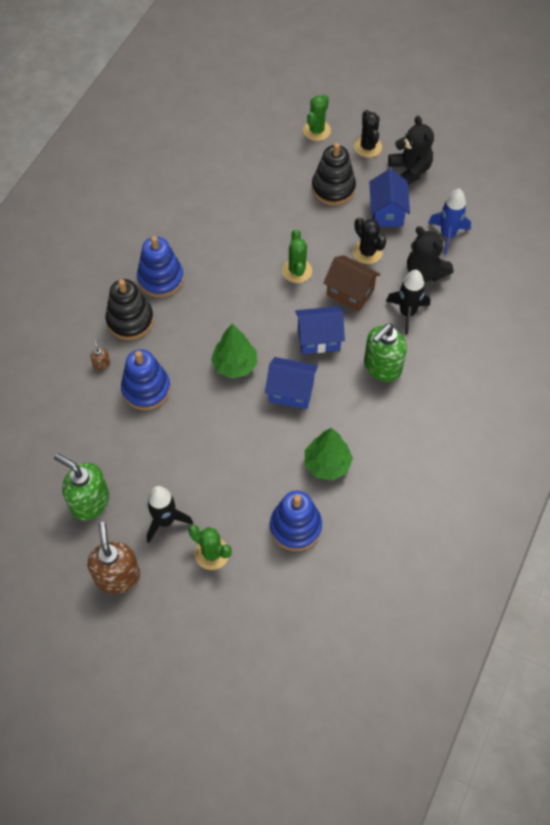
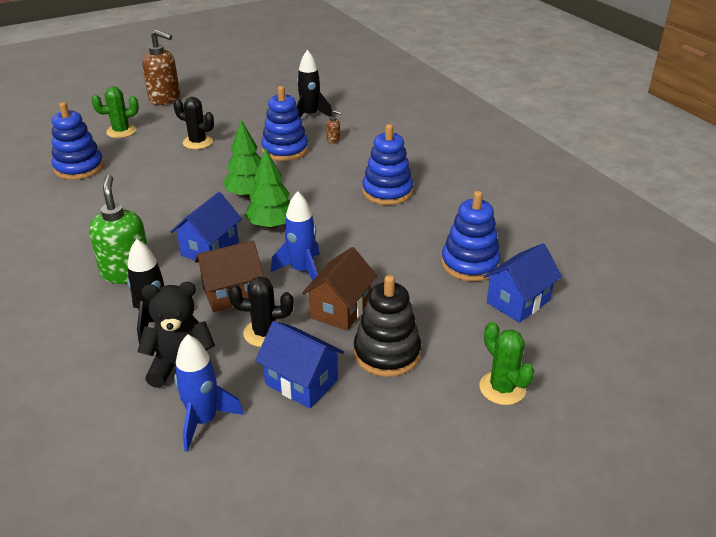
camera: 125 degrees right, 25 degrees down
(89, 502) = (229, 105): green soap dispenser -> none
(130, 320) = (360, 164): black stacking toy -> none
(165, 521) = (172, 124): black rocket -> black rocket (310, 116)
(216, 189) = (470, 264): none -> blue stacking toy
(291, 391) = (183, 211): blue house -> blue house (518, 301)
(297, 271) = (302, 271): green cactus -> blue rocket
(316, 229) = (340, 309): none -> brown house
(327, 464) = (97, 201): green tree -> green tree (272, 225)
(368, 147) = (428, 426): black cactus -> black cactus (198, 142)
(410, 171) = (345, 447): black teddy bear -> none

